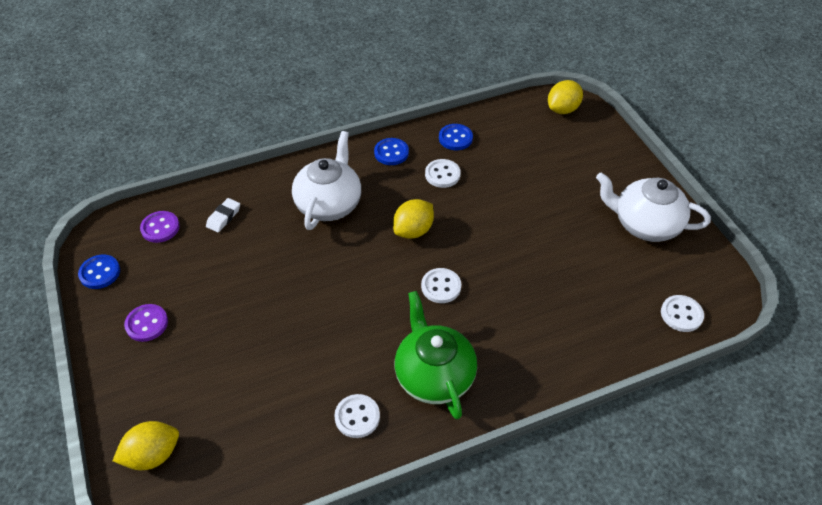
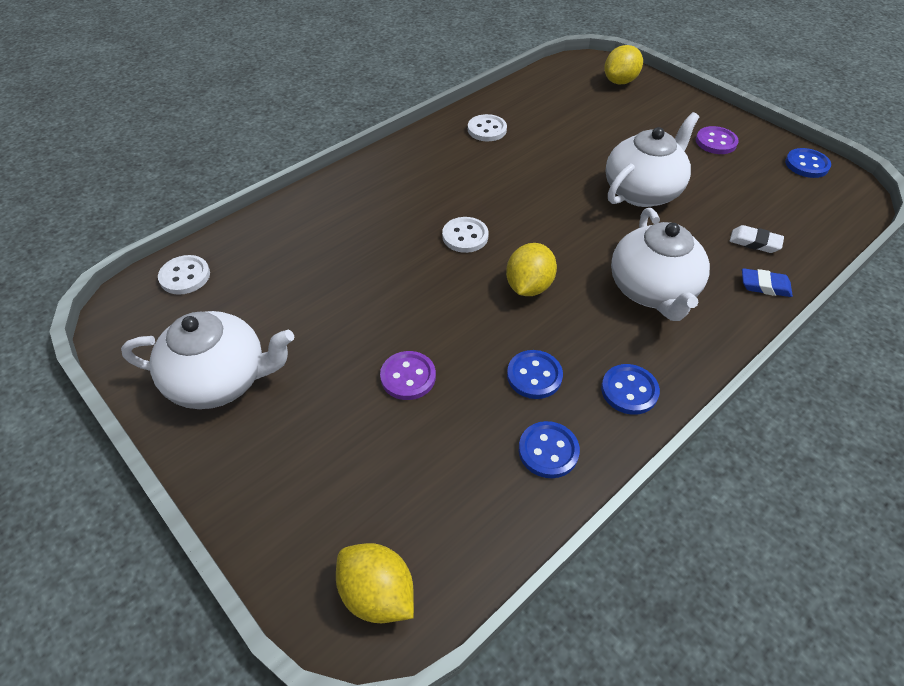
camera: 160 degrees right, 0 degrees up
(160, 228) = (805, 214): purple button -> purple button (408, 377)
(223, 217) = (754, 242): white eraser -> white eraser turned 75 degrees counterclockwise
(251, 186) = (764, 286): none -> blue eraser
(264, 288) = (642, 191): none -> white teapot
(434, 375) = (436, 167): green teapot -> none
(442, 174) = (534, 376): white button -> blue button
(563, 109) = (377, 594): yellow lemon -> yellow lemon turned 75 degrees counterclockwise

